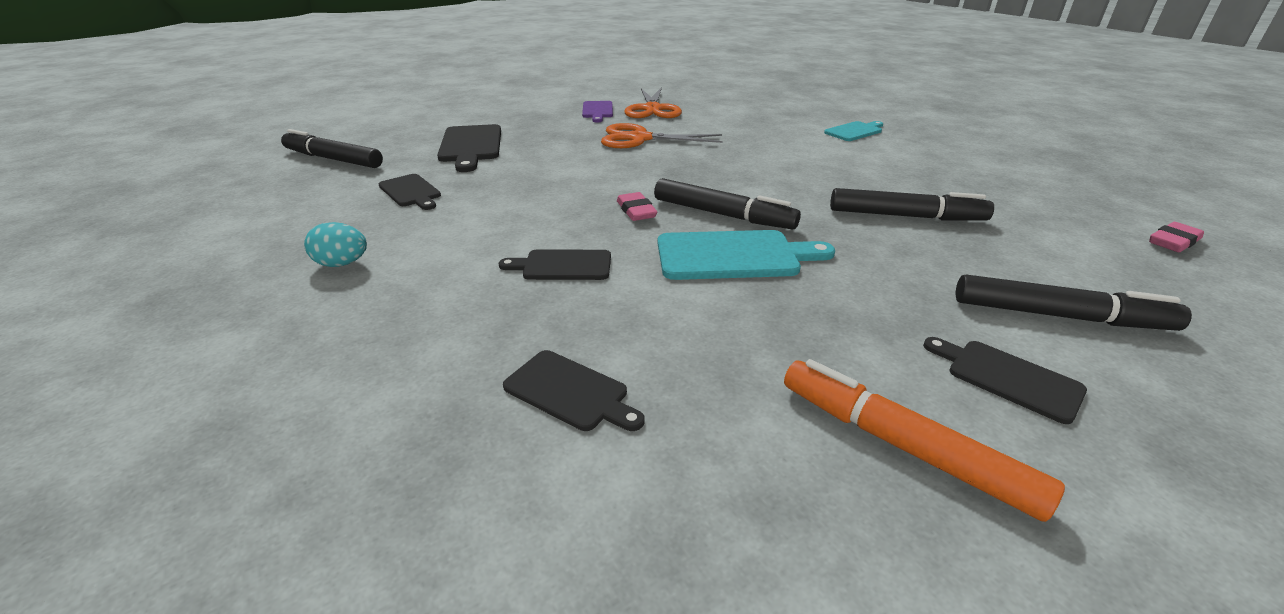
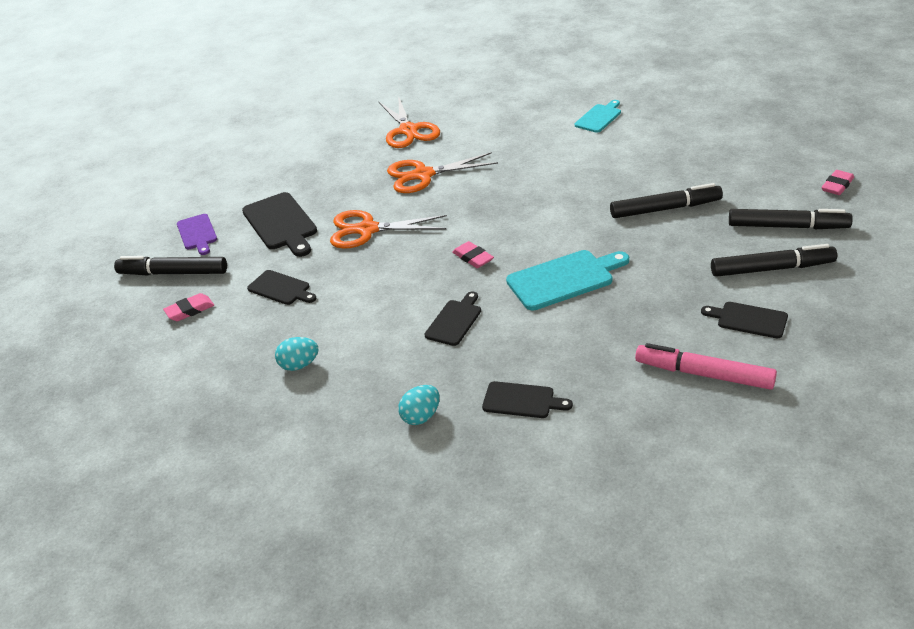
camera: 15 degrees left, 5 degrees up
(307, 189) = (190, 310): none -> pink eraser
(412, 369) = (421, 417): none -> turquoise egg
(546, 166) = (367, 230): none -> orange scissors
(562, 265) = (455, 321): black cutting board -> black cutting board turned 135 degrees clockwise
(597, 111) = (358, 146): purple cutting board -> purple cutting board (197, 233)
(723, 215) = (538, 244): black marker -> black marker (788, 226)
(902, 445) = (704, 374): orange marker -> pink marker

